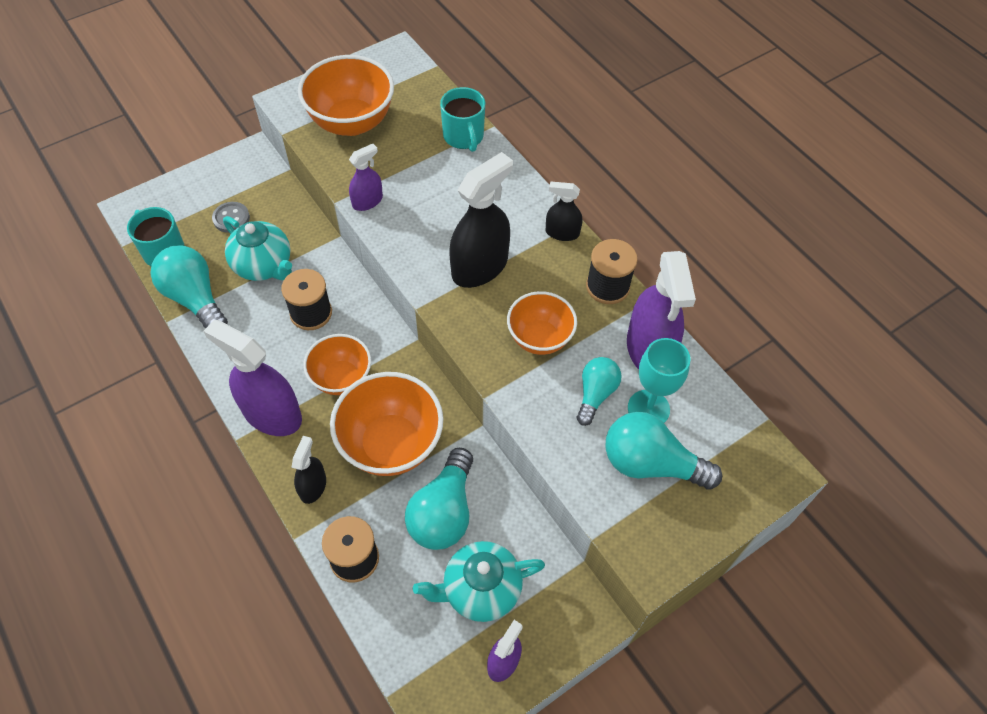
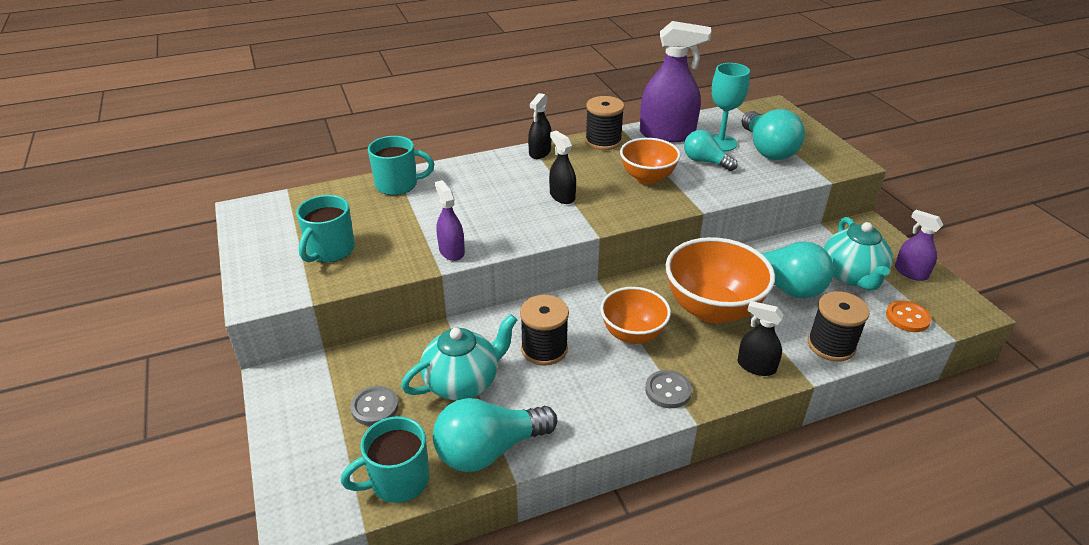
camera: 75 degrees left, 20 degrees down
(272, 414) = (668, 390): purple spray bottle -> grey button
(351, 122) = (330, 250): orange bowl -> turquoise mug
(414, 645) = (907, 318): none -> orange button
(479, 267) = (562, 196): black spray bottle -> black spray bottle, size x0.53
(650, 463) = (767, 149): turquoise light bulb -> turquoise light bulb turned 45 degrees counterclockwise

